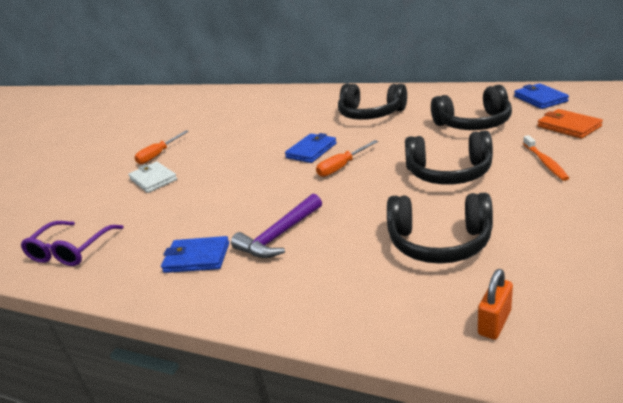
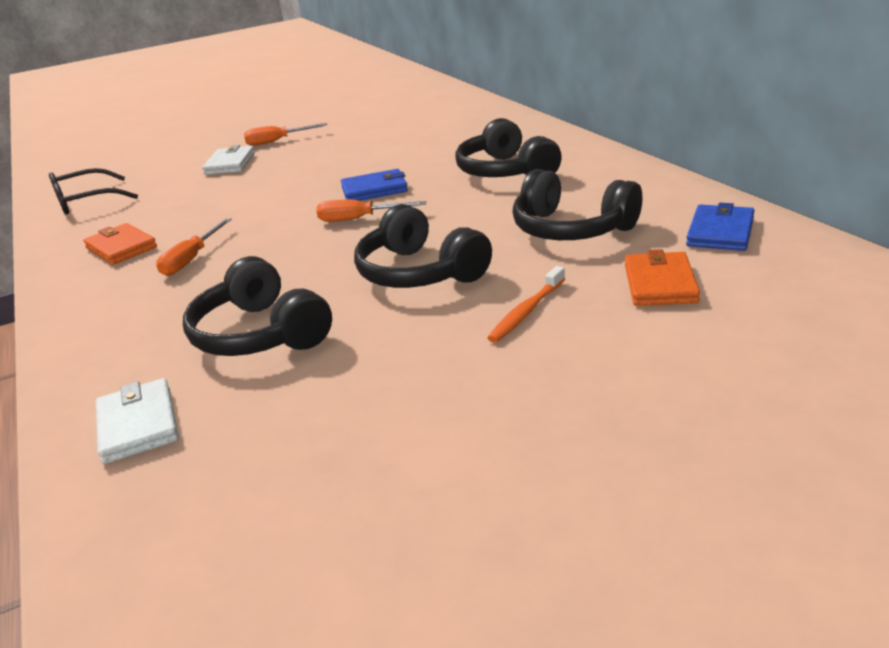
camera: 40 degrees right, 0 degrees up
(71, 251) = (86, 201): purple glasses -> black glasses
(197, 258) = (121, 248): blue wallet -> orange wallet
(279, 236) = (191, 259): purple hammer -> orange screwdriver
(494, 322) = (138, 424): orange padlock -> white wallet

